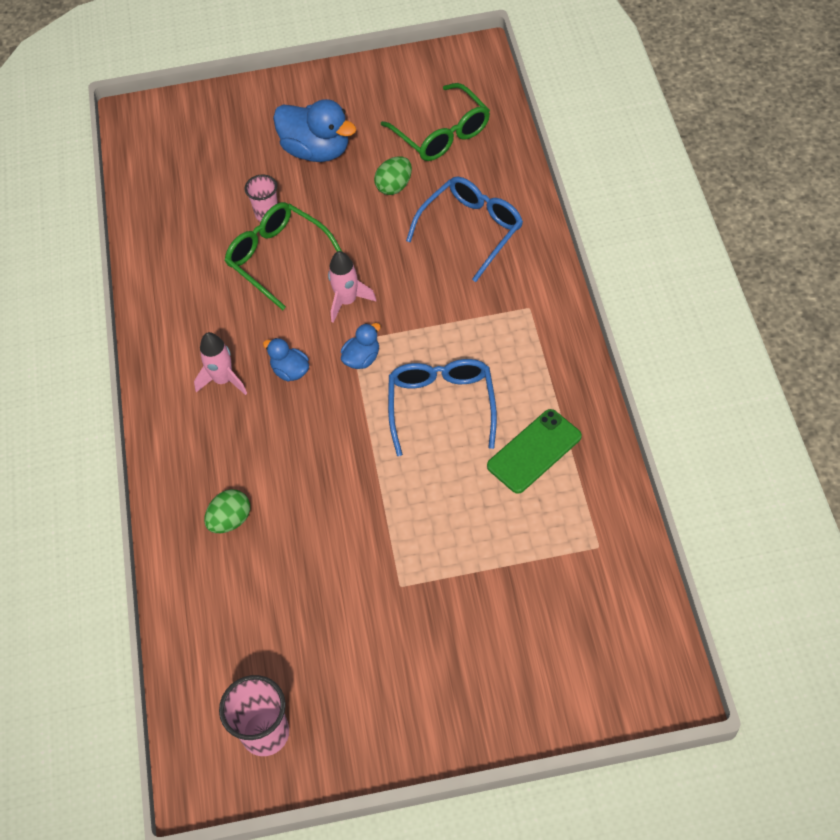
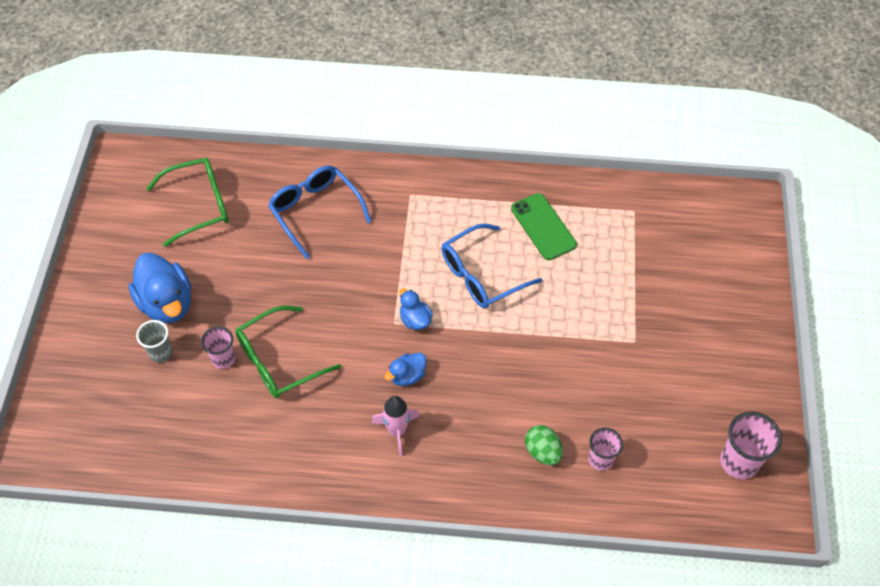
camera: 80 degrees left, 0 degrees up
(234, 580) = (600, 459): none -> pink cup
(260, 165) = (161, 352): none -> grey cup
(316, 150) = (167, 303): blue duck -> blue duck turned 105 degrees clockwise
(347, 301) = (351, 317): pink rocket -> none
(394, 186) = (241, 254): green egg -> none
(441, 405) = (481, 275): blue glasses -> blue glasses turned 45 degrees counterclockwise

